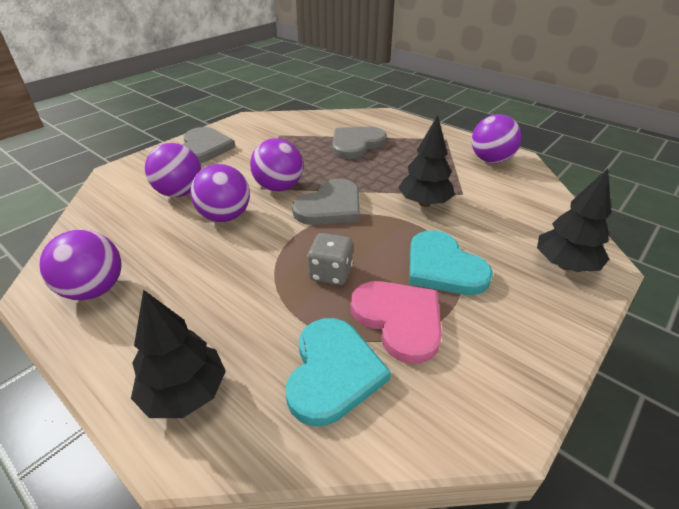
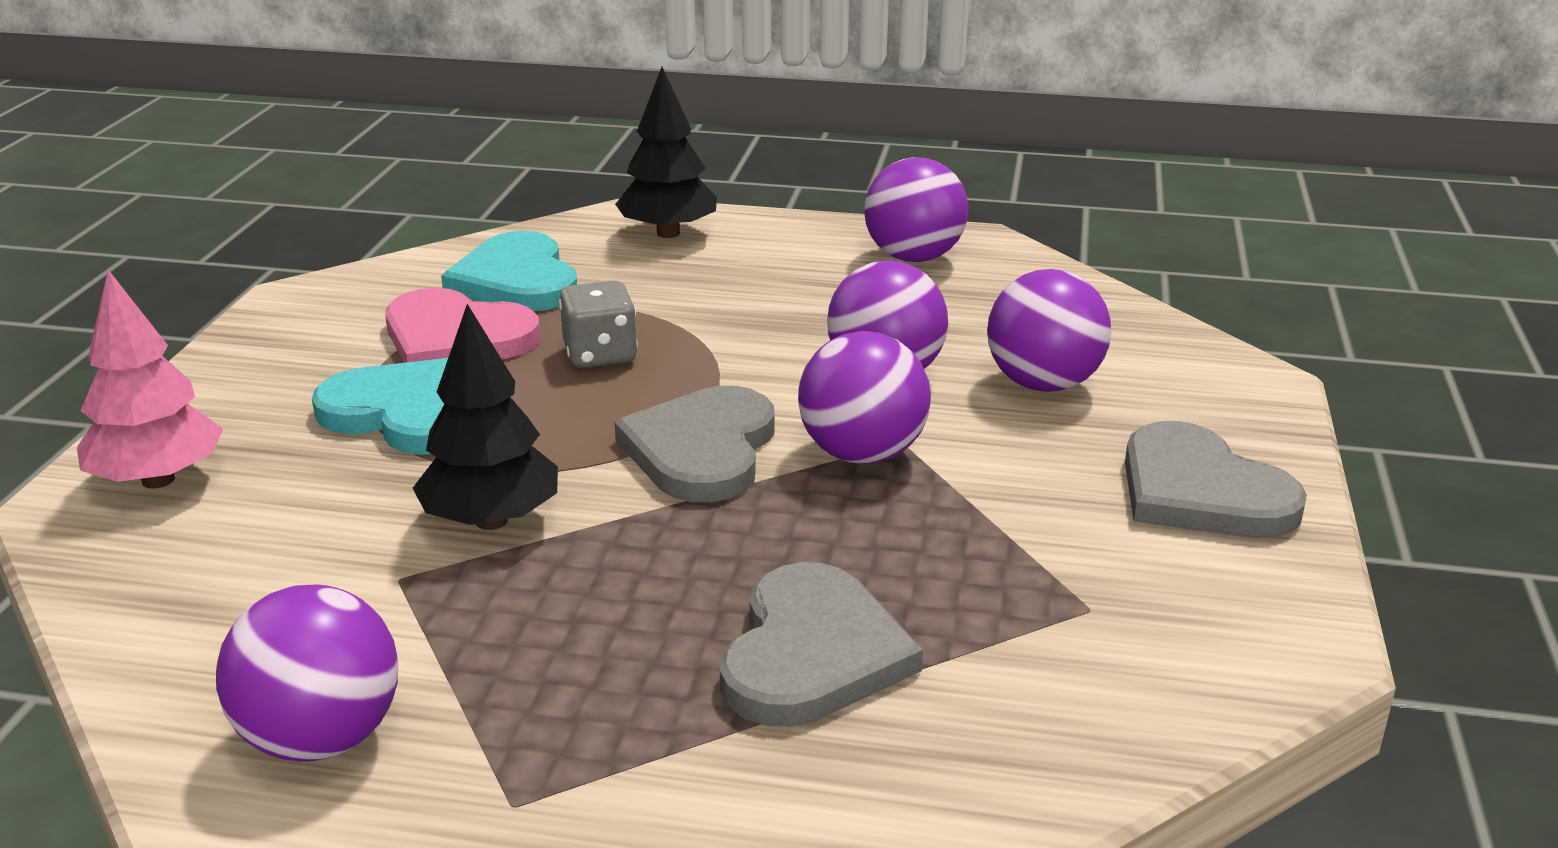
camera: 150 degrees right, 10 degrees down
(565, 265) = (158, 480): black tree -> pink tree

